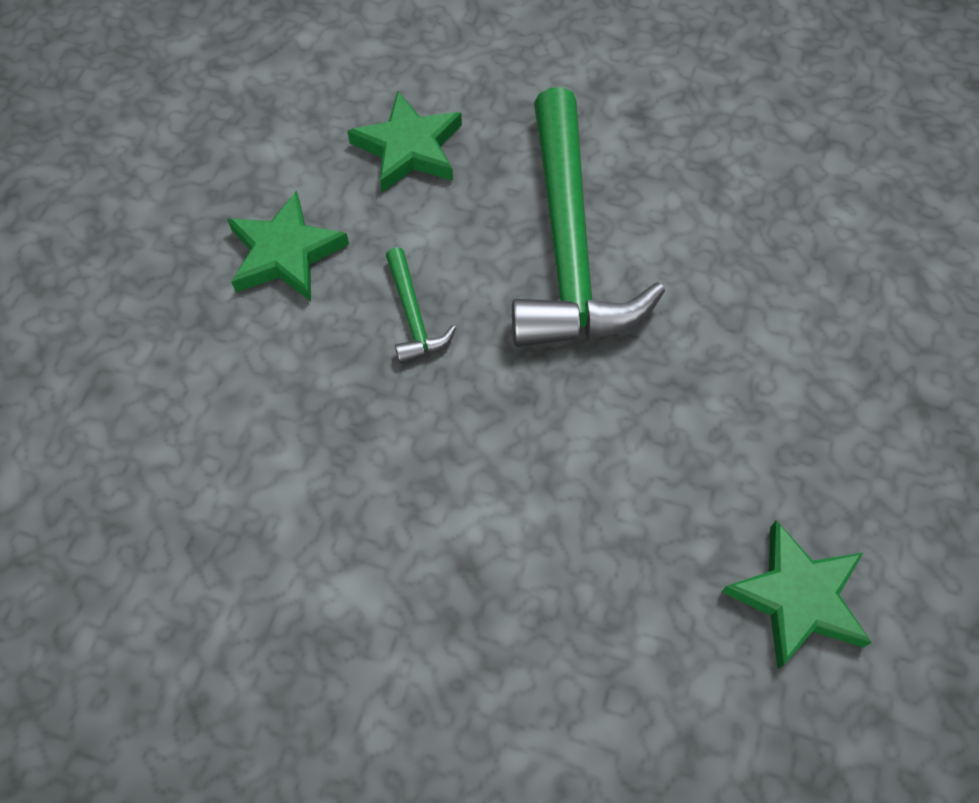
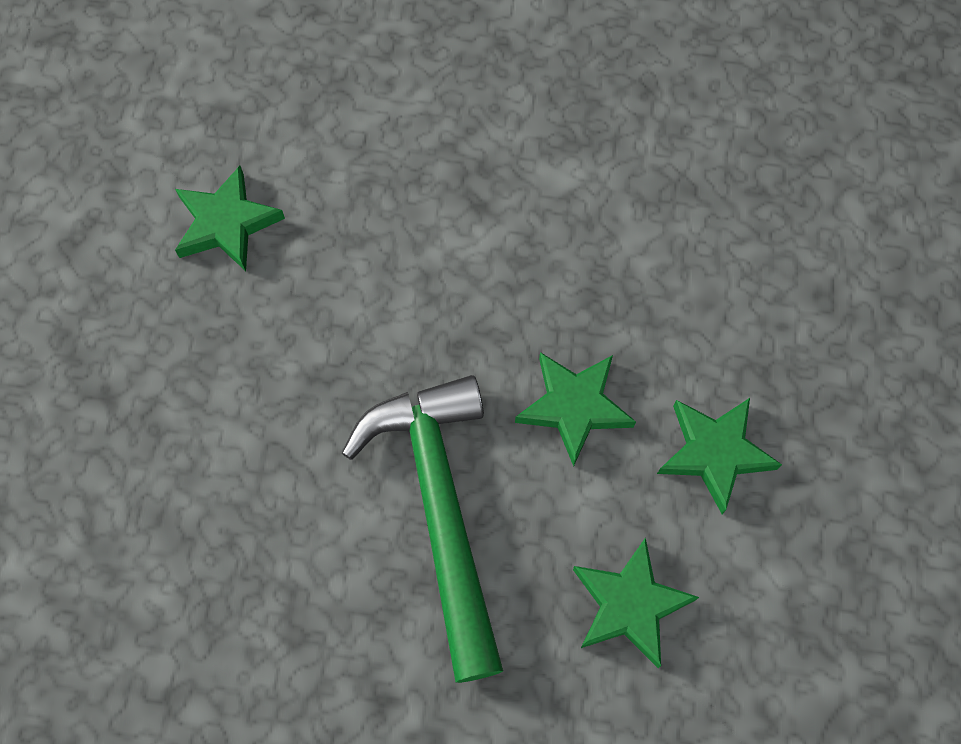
camera: 170 degrees right, 5 degrees up
(413, 316) = (574, 407): green hammer -> green star

